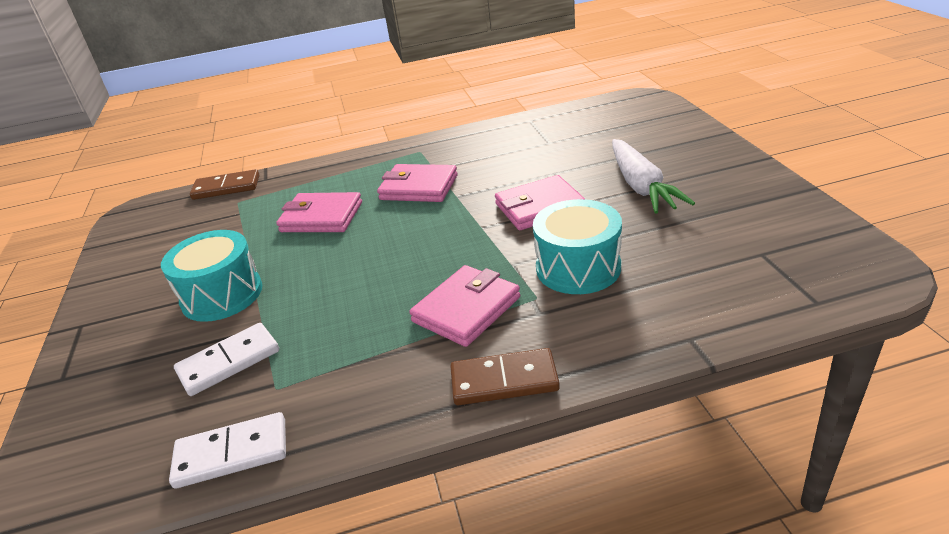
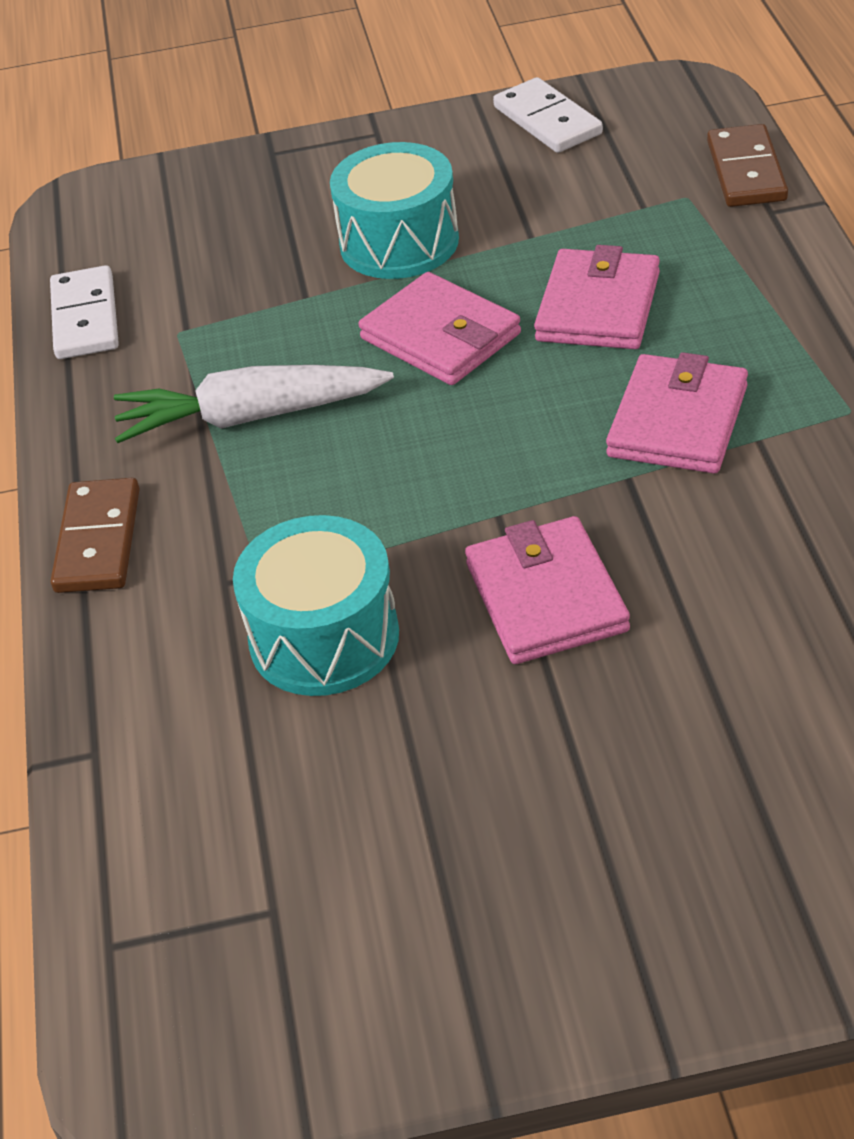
camera: 95 degrees right, 10 degrees up
(229, 362) = (244, 282): white domino -> white domino (547, 121)
(466, 309) = (264, 500): pink wallet -> pink wallet (441, 336)
(641, 186) = (589, 769): white carrot -> white carrot (252, 417)

